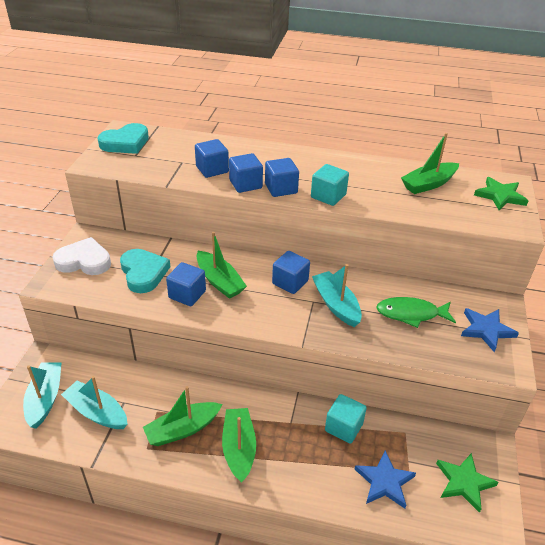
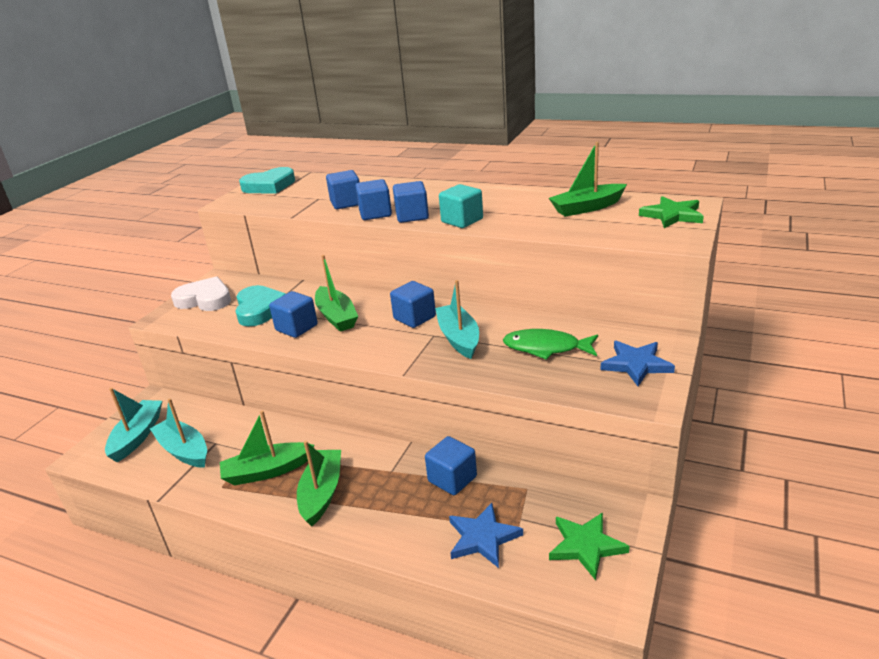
camera: 15 degrees right, 10 degrees down
(343, 427) = (452, 479): turquoise cube -> blue cube

